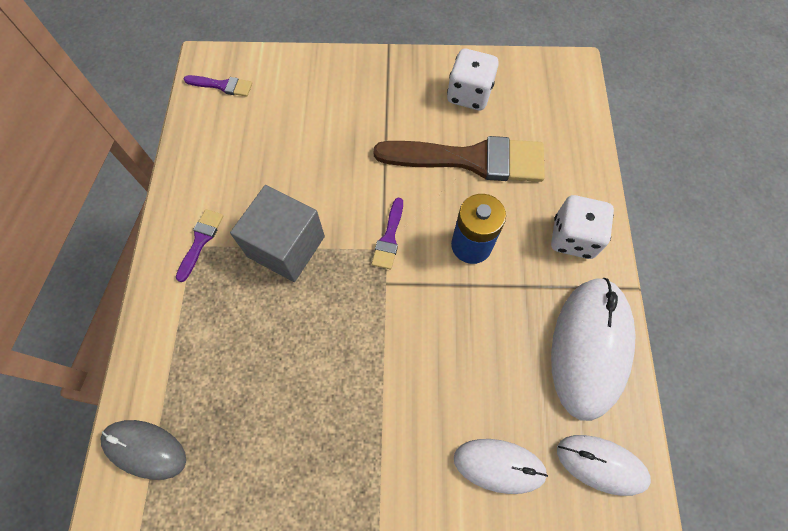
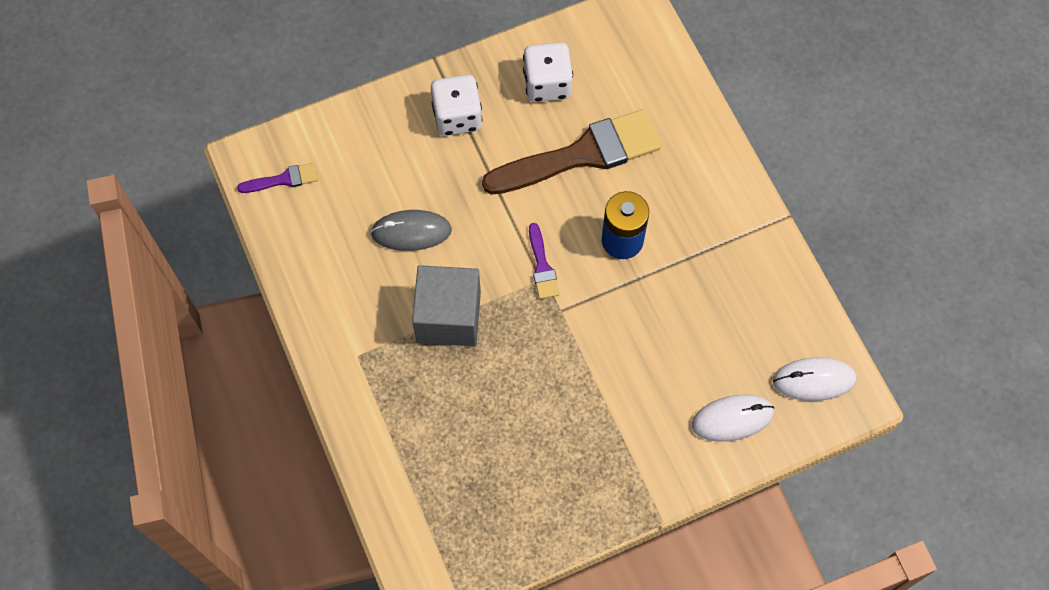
camera: 25 degrees left, 0 degrees up
(145, 449) = (426, 544): grey mouse -> grey mouse (411, 232)
(200, 241) = (362, 347): purple brush -> none
(573, 238) = (712, 193): white dice -> white dice (457, 117)
(590, 347) = (767, 287): white mouse -> none

